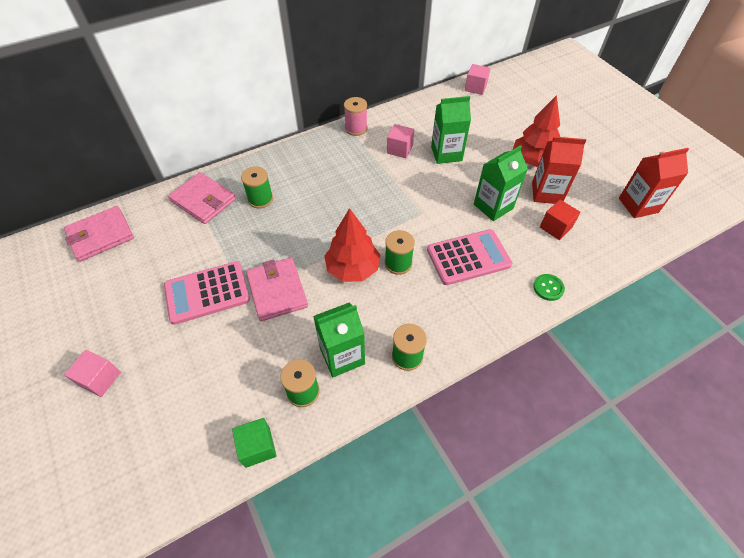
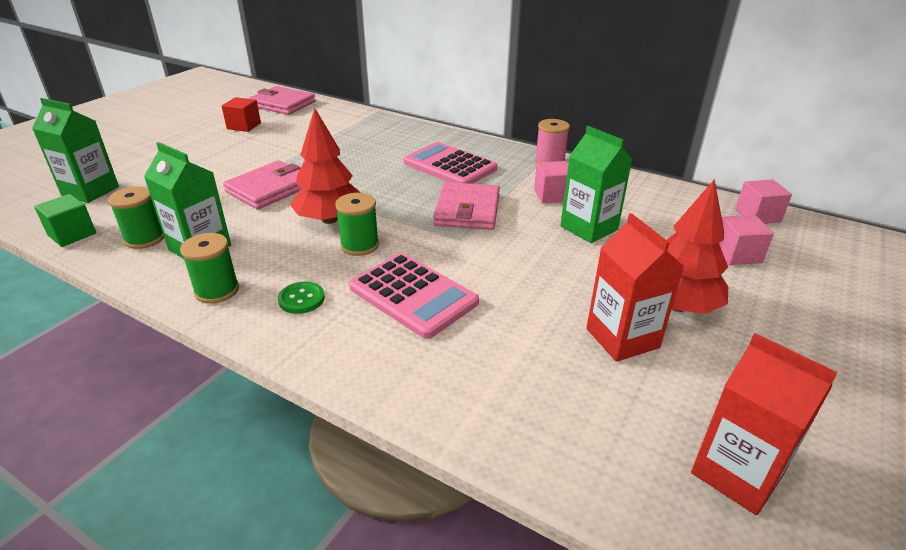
camera: 60 degrees right, 20 degrees down
(100, 379) = (133, 148): pink cube -> pink cube (737, 254)
(203, 200) = (358, 125): pink wallet -> pink wallet (467, 210)
(207, 293) = (246, 159): pink calculator -> pink calculator (450, 166)
(260, 199) = (384, 147): green spool -> none
(493, 206) = (532, 292): green carton -> green carton (90, 191)
(548, 288) = (413, 389): green button -> green button (301, 299)
(555, 227) = (554, 367): red cube -> red cube (244, 126)

